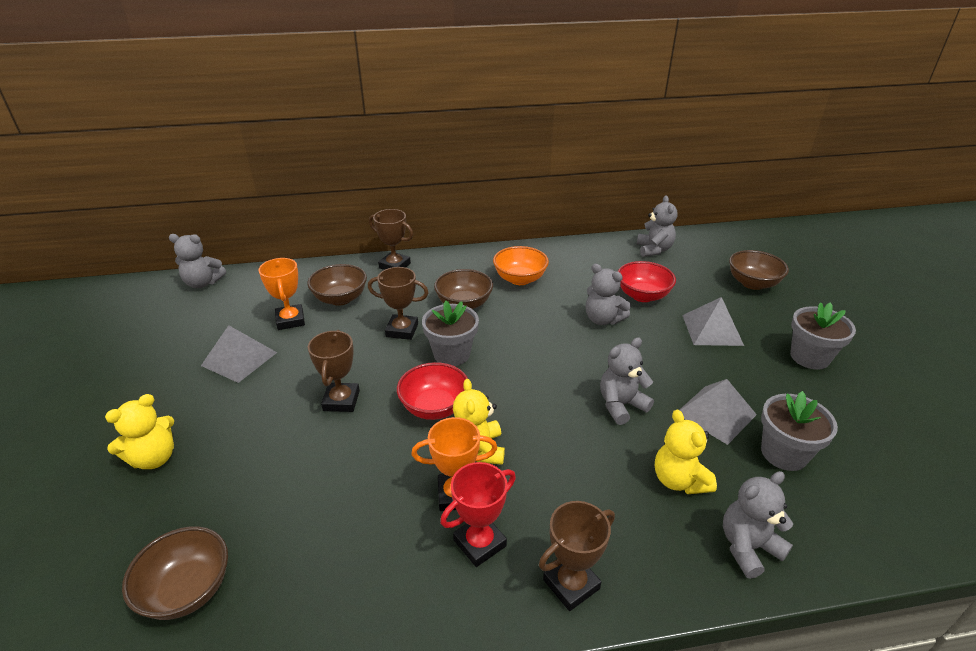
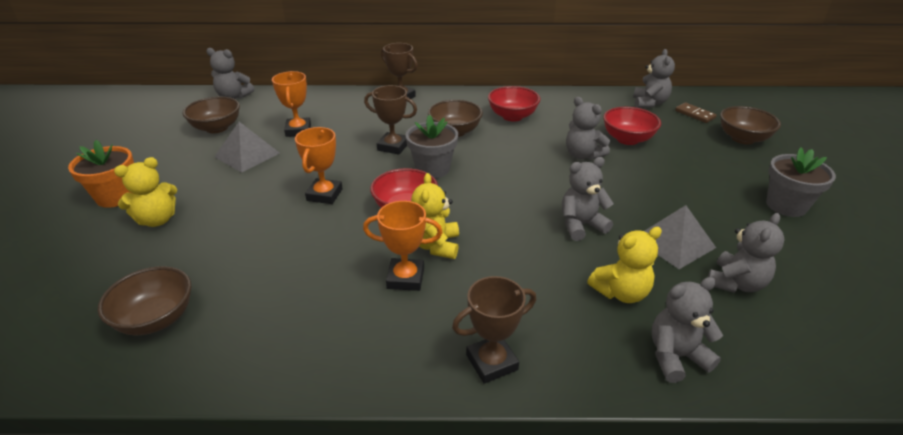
camera: 10 degrees right, 0 degrees up
(95, 433) = (116, 197): none -> orange flower pot
(340, 299) = (346, 118): brown bowl -> brown bowl (217, 128)
(341, 401) = (324, 195): brown trophy -> orange trophy
(479, 543) = (416, 318): red trophy -> none
(520, 279) = (512, 116): orange bowl -> red bowl
(679, 480) = (621, 292): yellow teddy bear -> yellow teddy bear turned 105 degrees counterclockwise
(700, 259) = (694, 114): none -> brown domino
(712, 330) = (690, 173): grey pyramid -> none
(784, 453) = (735, 283): grey flower pot -> grey teddy bear

